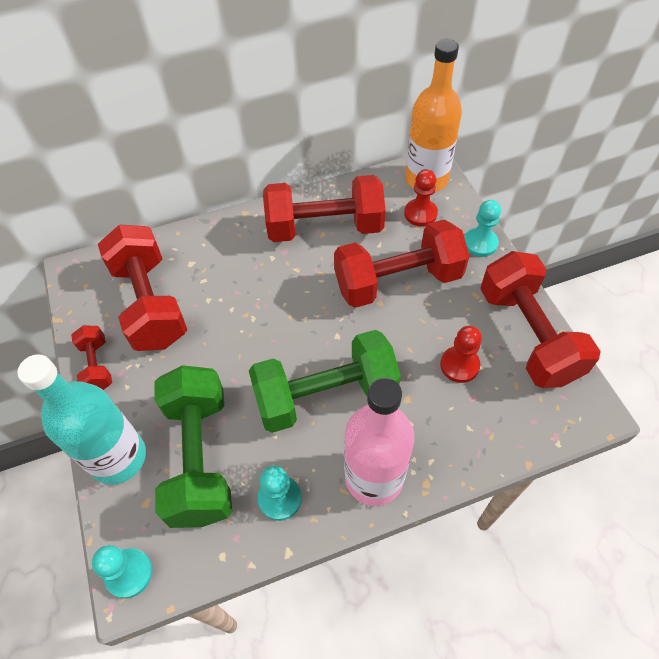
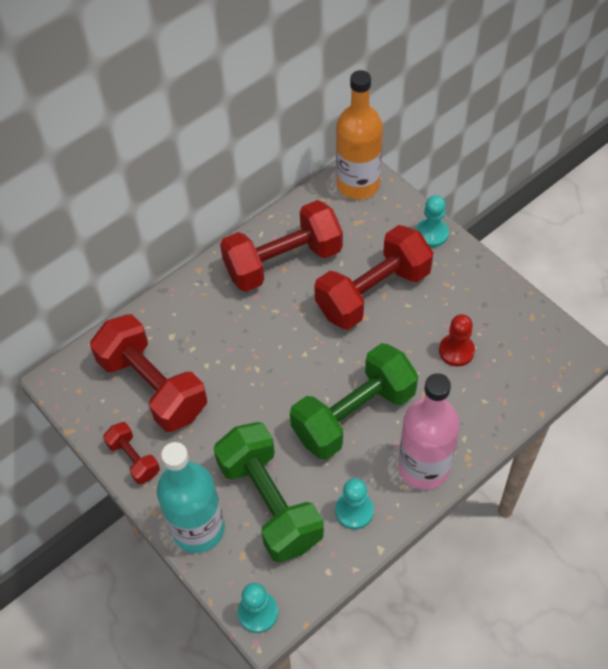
camera: 20 degrees left, 0 degrees up
(420, 213) = (366, 221): red pawn -> none
(527, 335) = (503, 306): red dumbbell -> none

